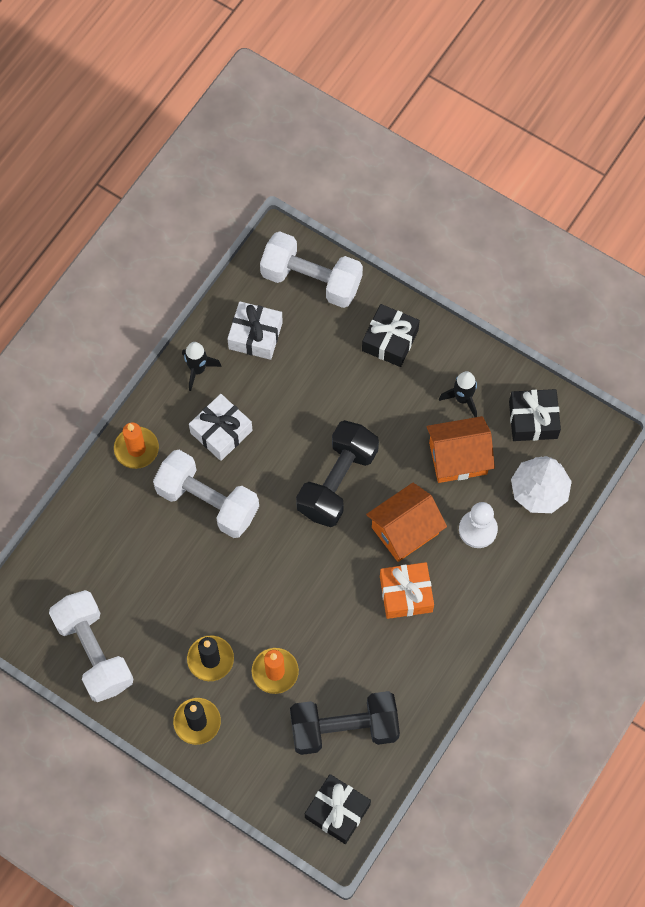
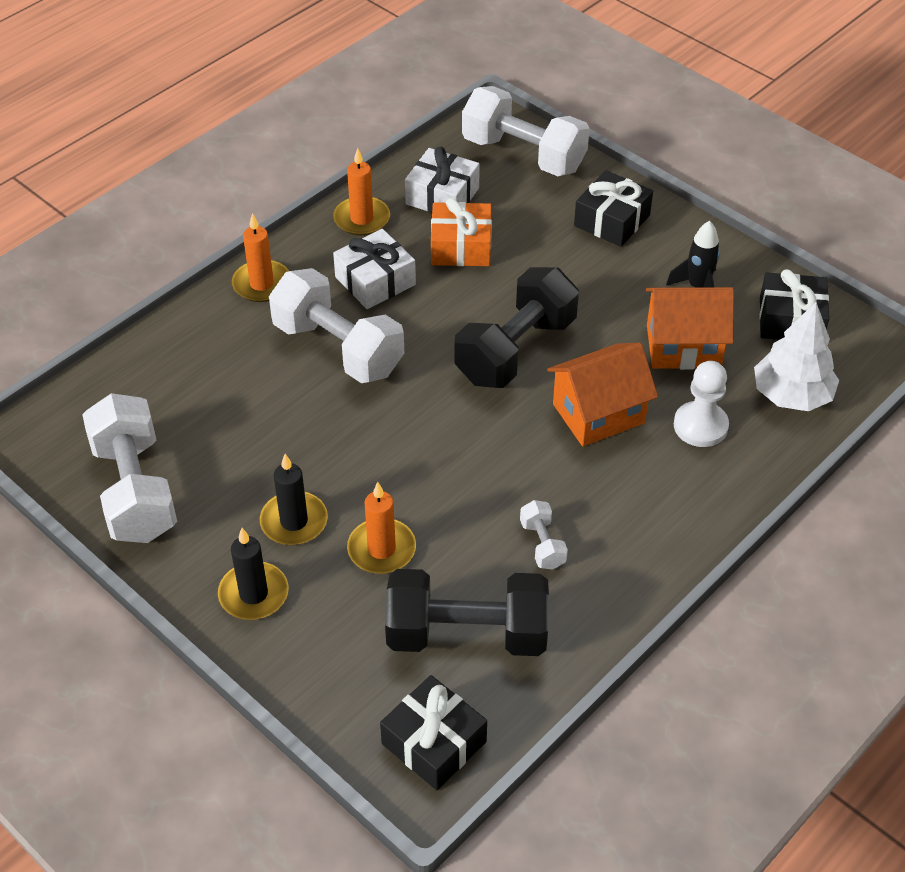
camera: 10 degrees right, 20 degrees down
(198, 370) = (362, 219): black rocket -> orange candle
(382, 649) = (542, 544): none -> white dumbbell
(406, 594) = (587, 484): orange gift -> orange gift (461, 246)

